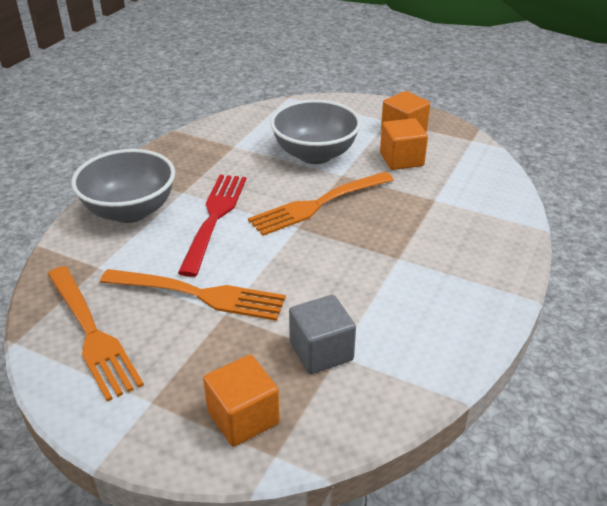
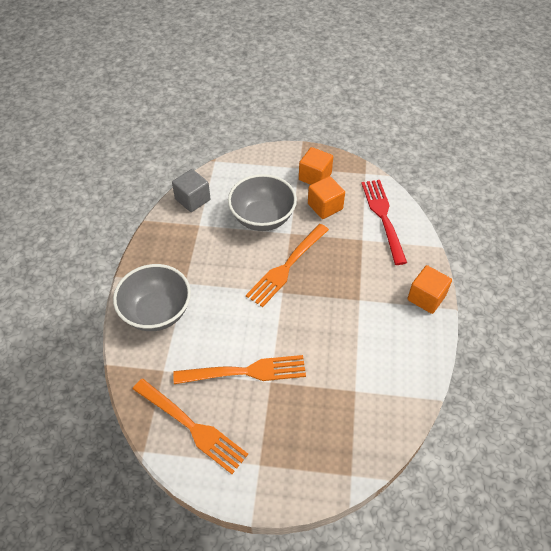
camera: 20 degrees left, 15 degrees up
(214, 219) = (221, 302): red fork -> red fork (383, 218)
(243, 417) = (320, 456): orange cube -> orange cube (426, 297)
(321, 351) = (344, 391): grey cube -> grey cube (192, 199)

